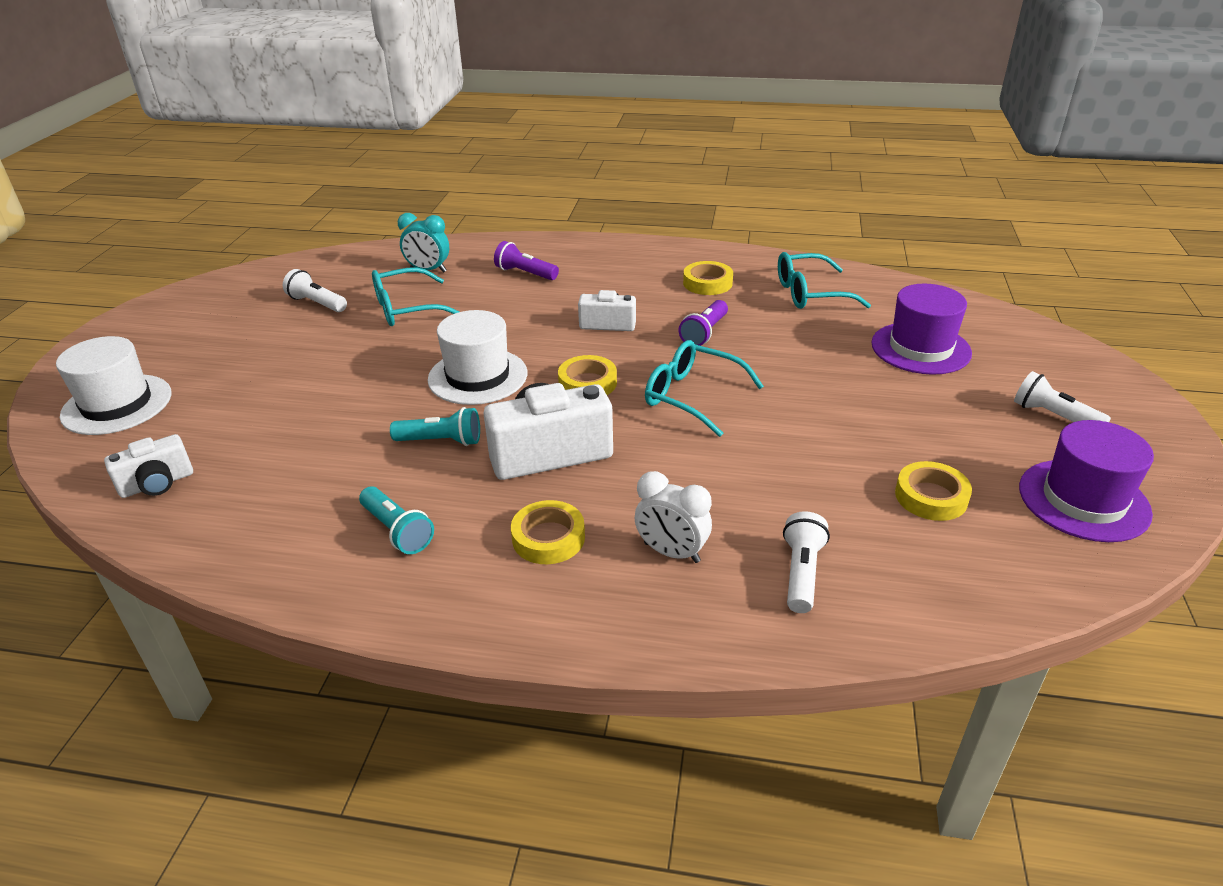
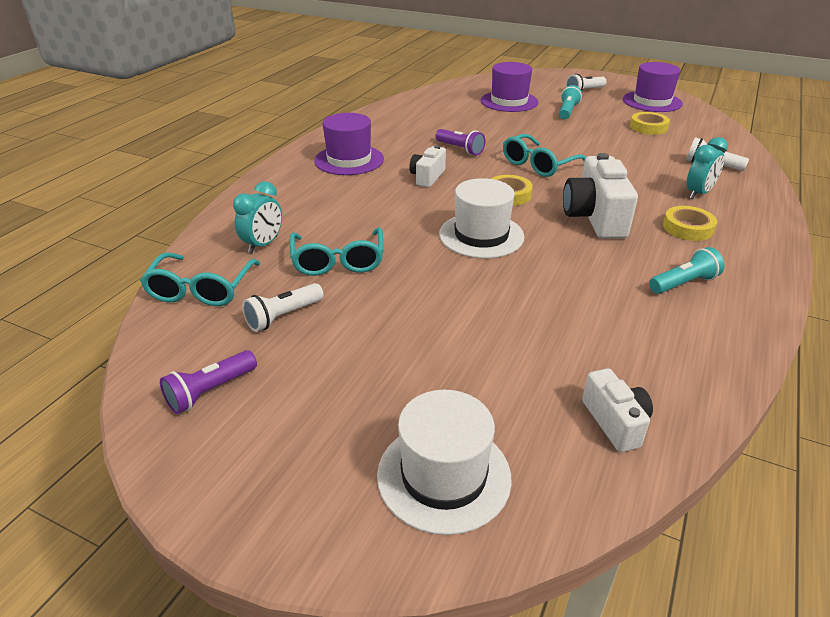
camera: 75 degrees left, 0 degrees up
(441, 441) = (571, 258): turquoise flashlight -> turquoise flashlight (567, 111)
(525, 273) = (314, 199): purple flashlight -> purple flashlight (210, 391)
(627, 272) = (349, 160): none -> purple hat
(671, 552) = (698, 193): white clock -> turquoise clock
(707, 283) = (389, 137): yellow tape -> none
(810, 293) = (427, 113): turquoise glasses -> turquoise glasses (201, 290)

